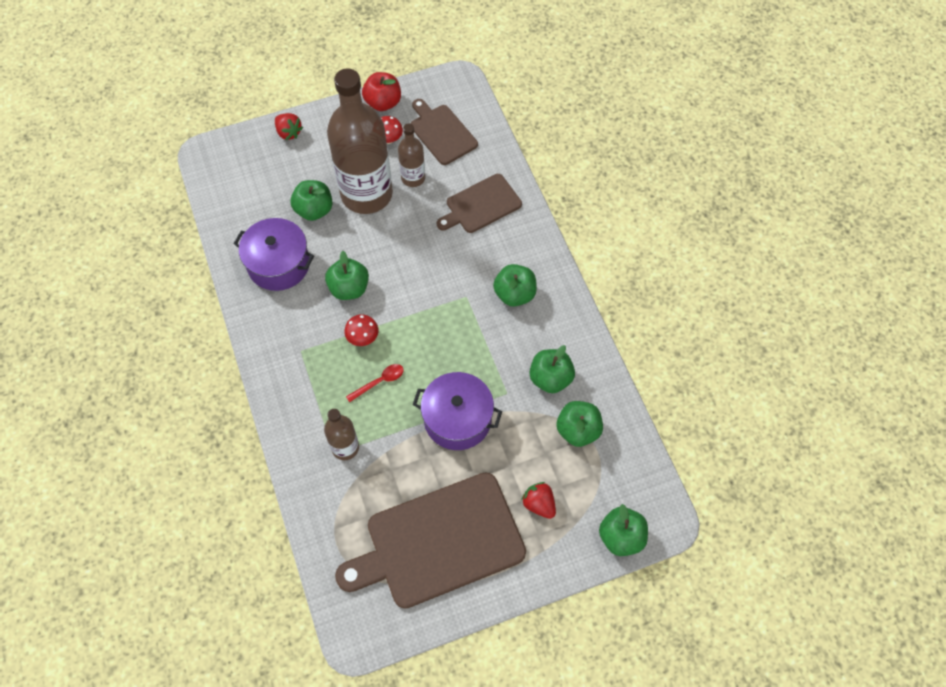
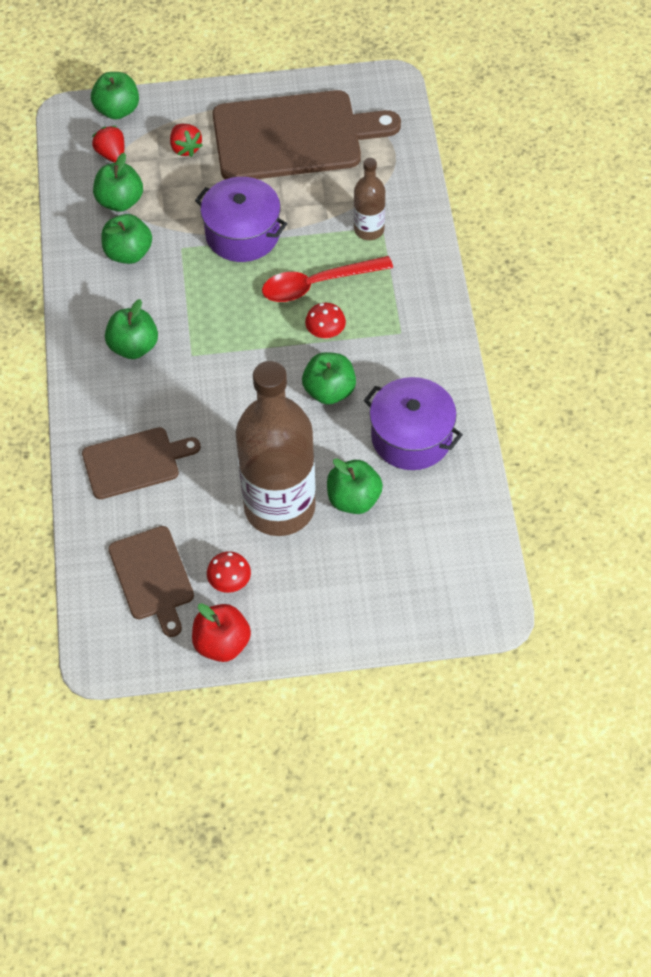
camera: 165 degrees left, 5 degrees down
(289, 132) = (369, 622): red strawberry -> red strawberry (111, 154)
(379, 382) = (317, 284): red spoon -> red spoon, size x1.85
(413, 178) = (212, 518): brown bottle -> none

